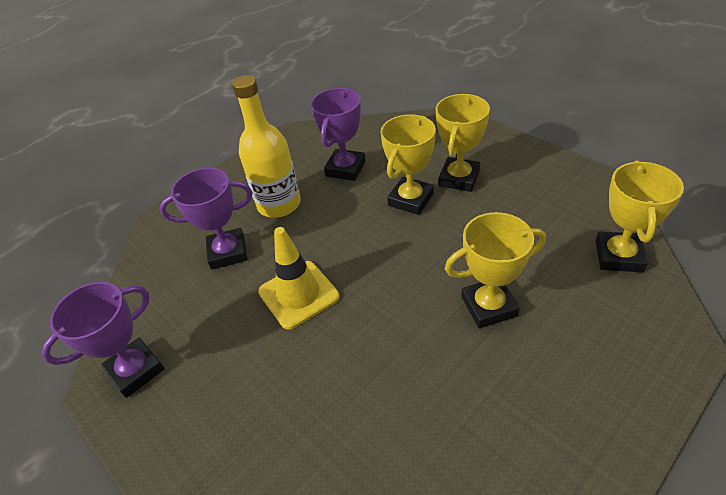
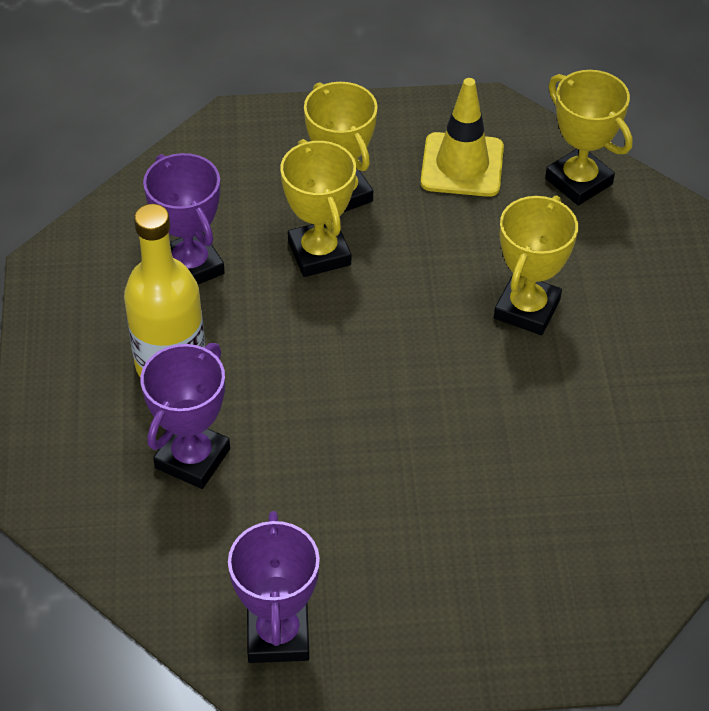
camera: 55 degrees left, 5 degrees up
(298, 294) = (339, 436): yellow traffic cone -> yellow traffic cone (462, 165)

